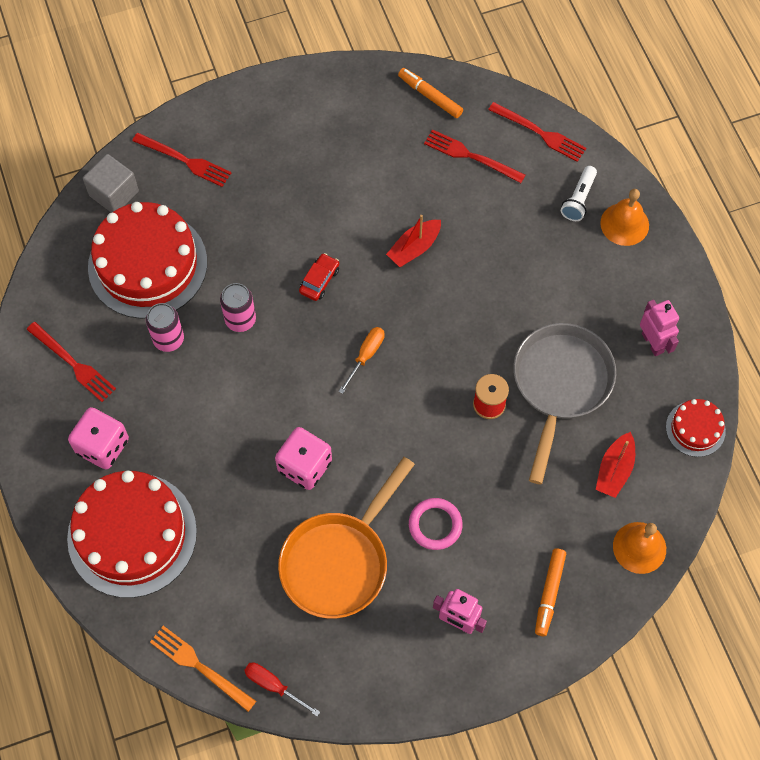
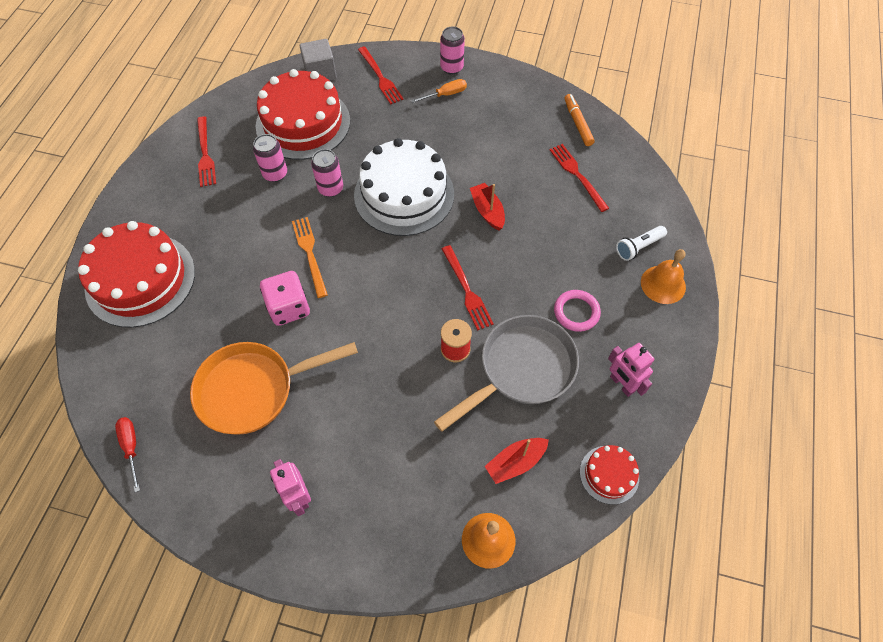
camera: 35 degrees right, 5 degrees down
(102, 446) = (175, 213): pink dice -> none
(199, 666) = (98, 397): orange fork -> orange fork (310, 253)
(252, 104) = (451, 67): none -> pink can
(319, 280) = (404, 194): red car -> white cake
(366, 355) = (394, 261): orange screwdriver -> orange screwdriver (445, 94)
(414, 248) = (487, 211): red boat -> red boat turned 75 degrees clockwise
(435, 525) = (343, 410): pink ring -> pink ring (576, 312)
(540, 133) = (642, 187): red fork -> red fork (466, 290)
(549, 593) = (386, 525): orange marker -> none
(652, 343) = (621, 384): pink robot -> pink robot turned 135 degrees clockwise

